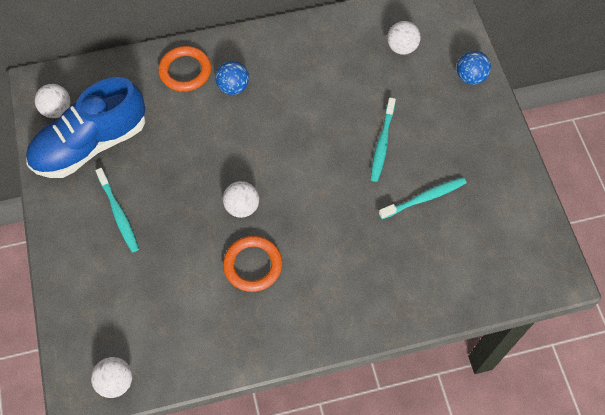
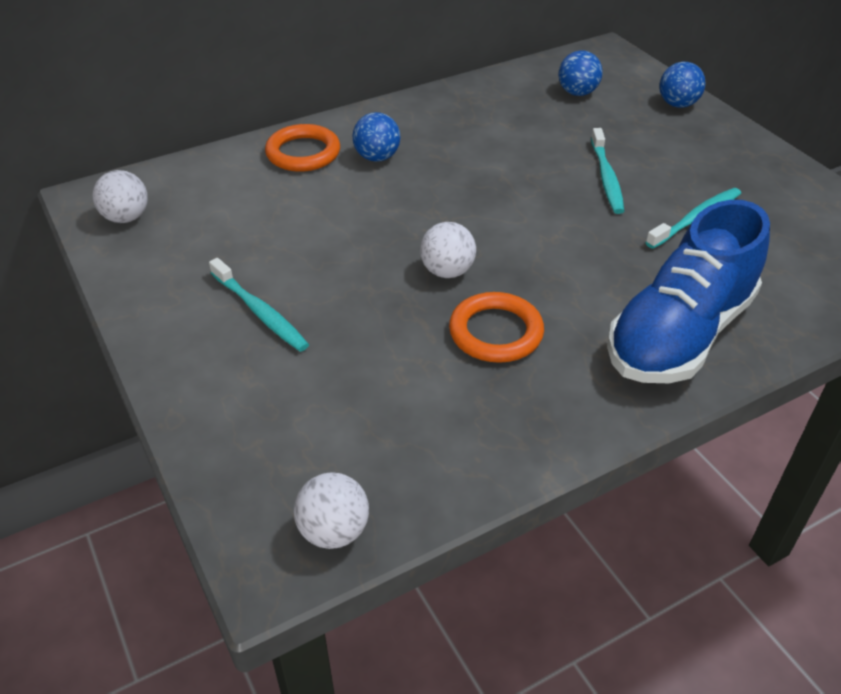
camera: 15 degrees left, 20 degrees down
(91, 144) = (190, 244): blue shoe -> blue shoe (679, 334)
(402, 47) = (577, 93): white ball -> blue ball

